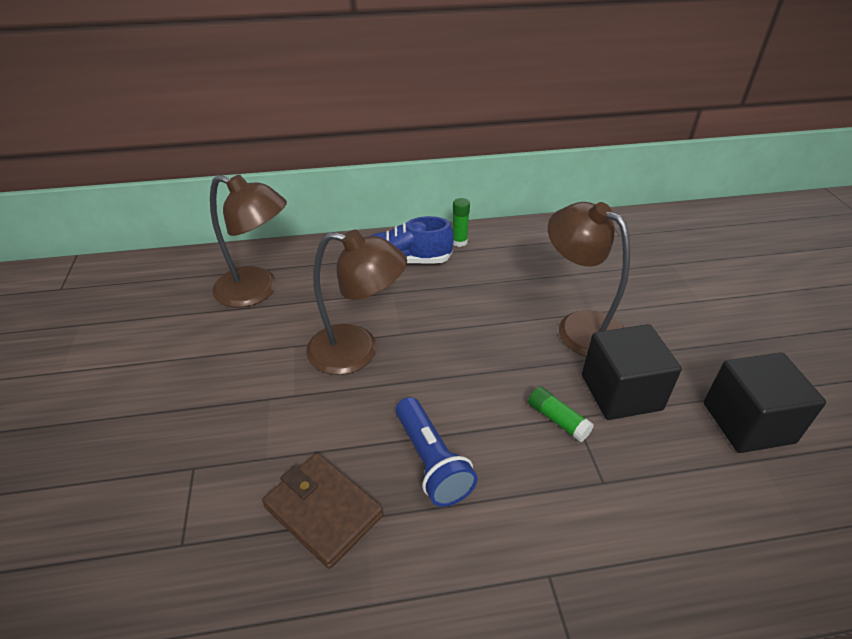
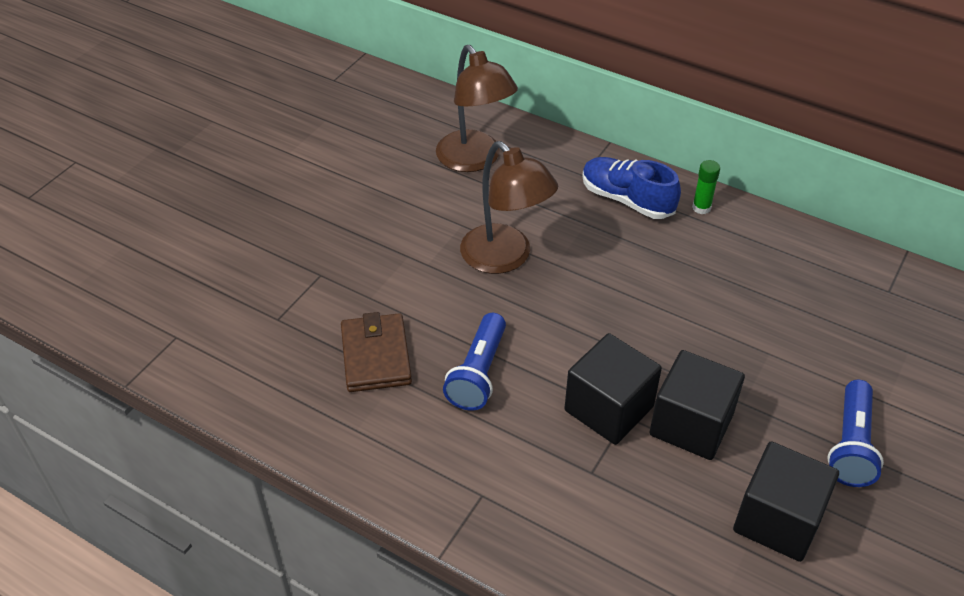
camera: 40 degrees right, 5 degrees up
(557, 420) = (609, 408): green glue stick -> black cube
(579, 326) = (724, 351): brown lamp -> none
(718, 340) = (851, 445): none -> blue flashlight

